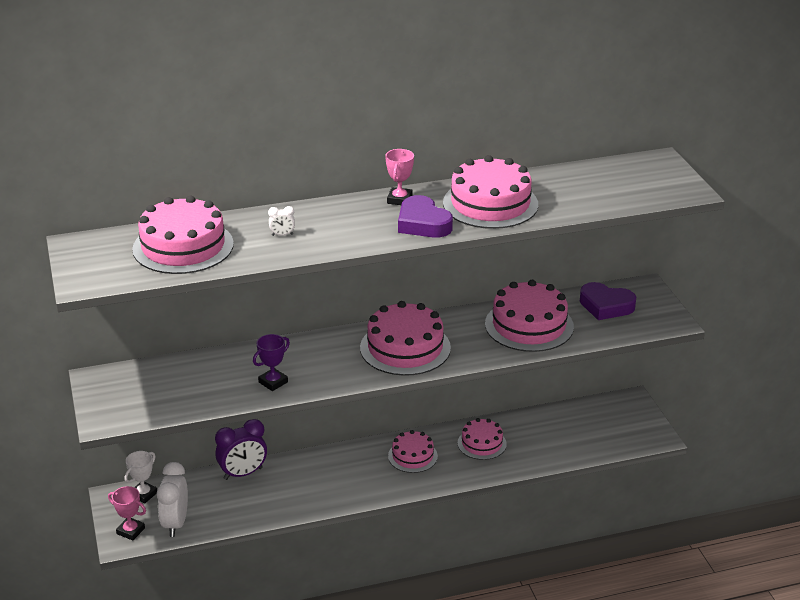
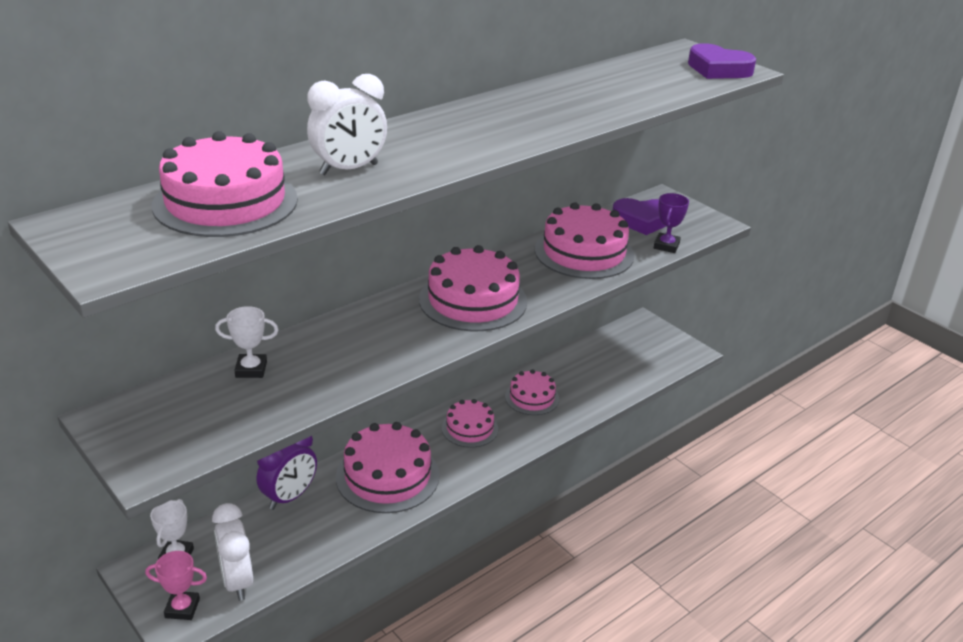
camera: 25 degrees left, 0 degrees up
(208, 366) = (251, 369): none -> white trophy
(273, 382) = (346, 370): purple trophy -> purple trophy (666, 246)
(282, 235) = (349, 169): white clock -> white clock, size x2.21
(399, 199) = (458, 115): pink trophy -> none
(423, 223) = (507, 134): purple heart -> purple heart (718, 69)
(490, 204) = (562, 106): pink cake -> pink cake (387, 476)

